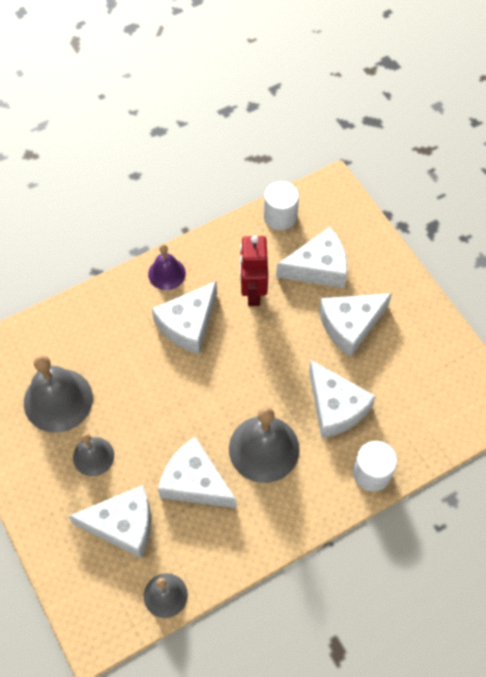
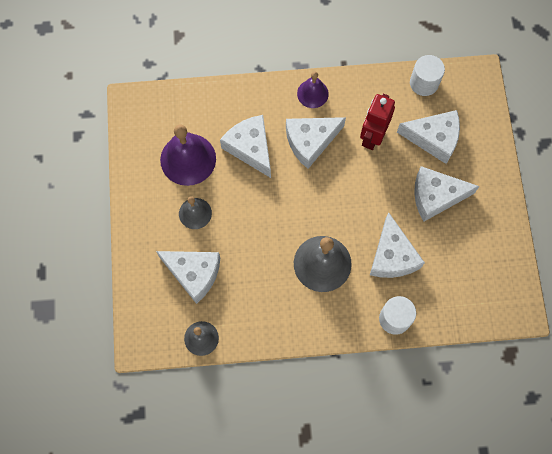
camera: 25 degrees right, 10 degrees up
(58, 400) = (188, 159): grey bell -> purple bell
(195, 482) = (260, 266): white cheese -> white cheese (250, 148)

